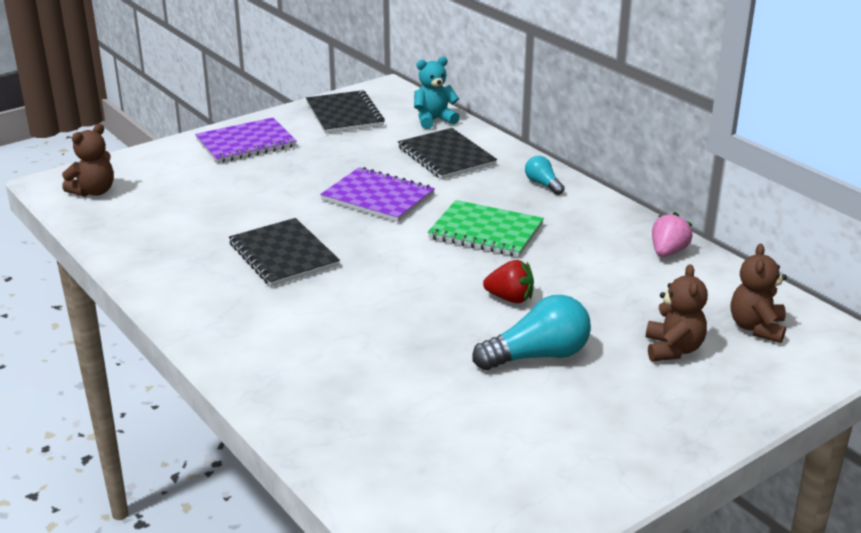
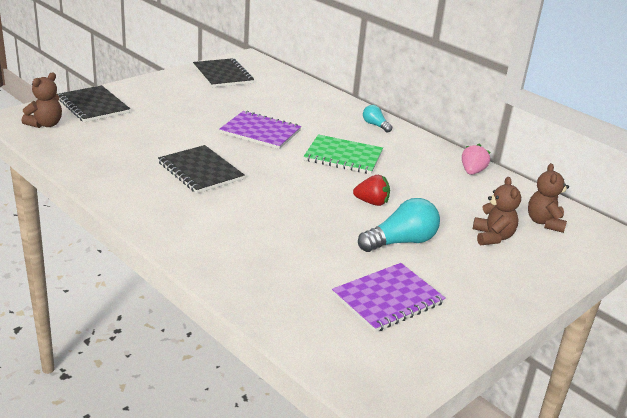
camera: 10 degrees left, 0 degrees up
(246, 143) = (154, 92): purple notebook -> purple notebook (388, 299)
(434, 120) = (288, 80): turquoise teddy bear -> none
(446, 156) = (303, 105): black notebook -> black notebook (93, 106)

